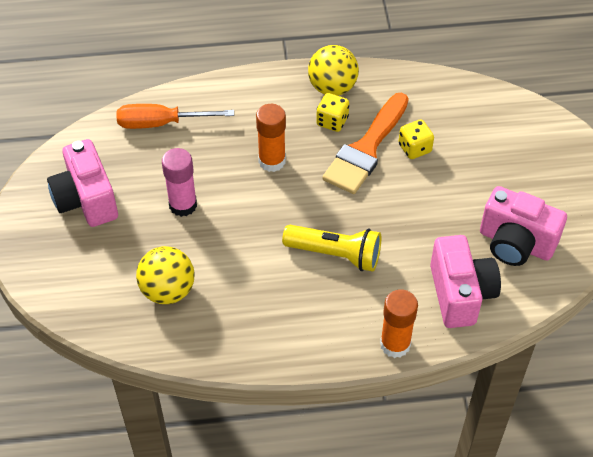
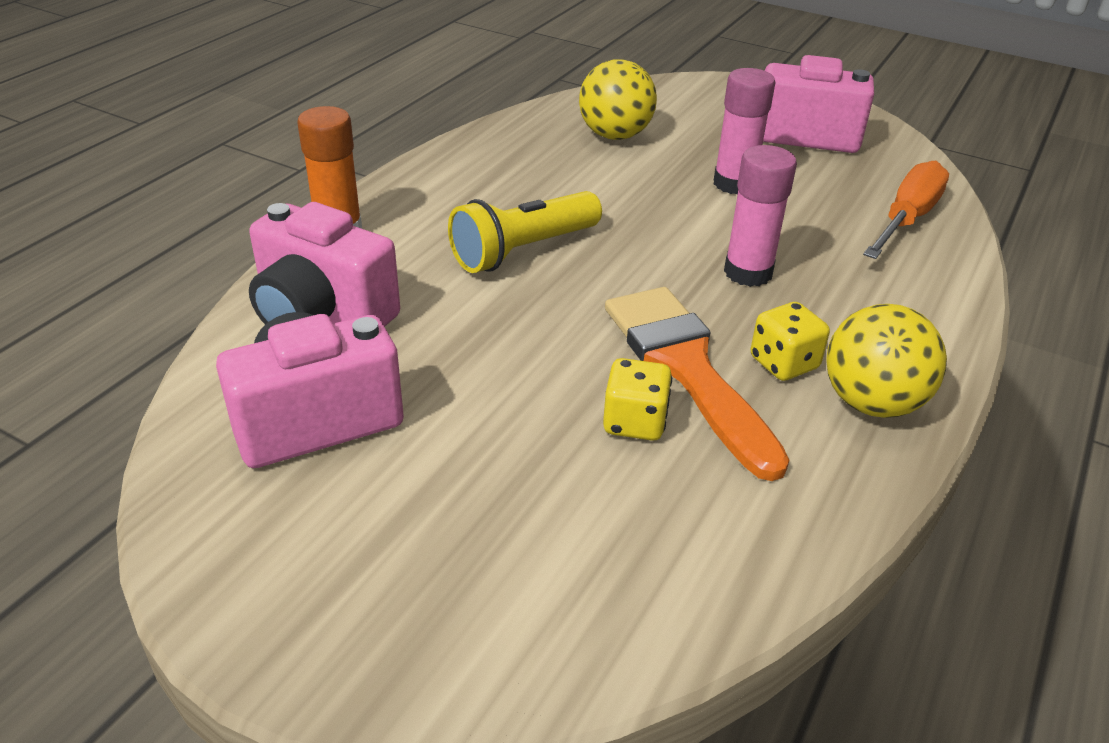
camera: 125 degrees right, 15 degrees down
(272, 161) = (748, 272): orange glue stick -> pink glue stick

